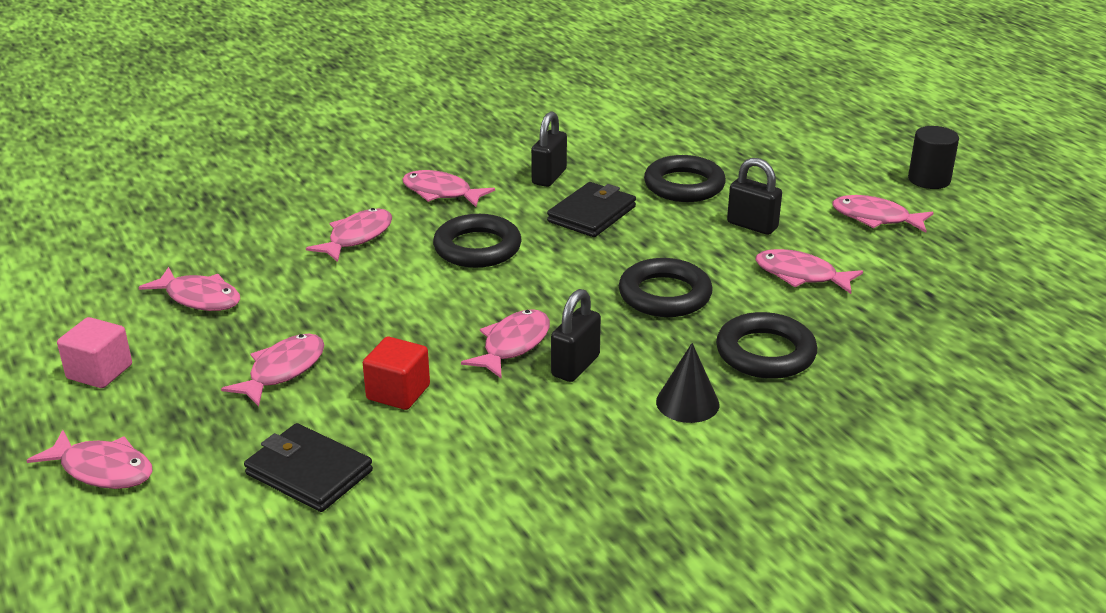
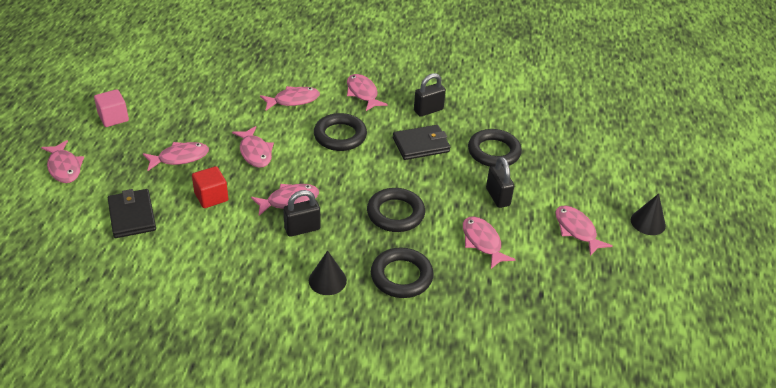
camera: 35 degrees right, 10 degrees up
(199, 298) = (190, 100): pink fish -> pink fish (255, 152)
(929, 179) = (648, 222): black cylinder -> black cone

